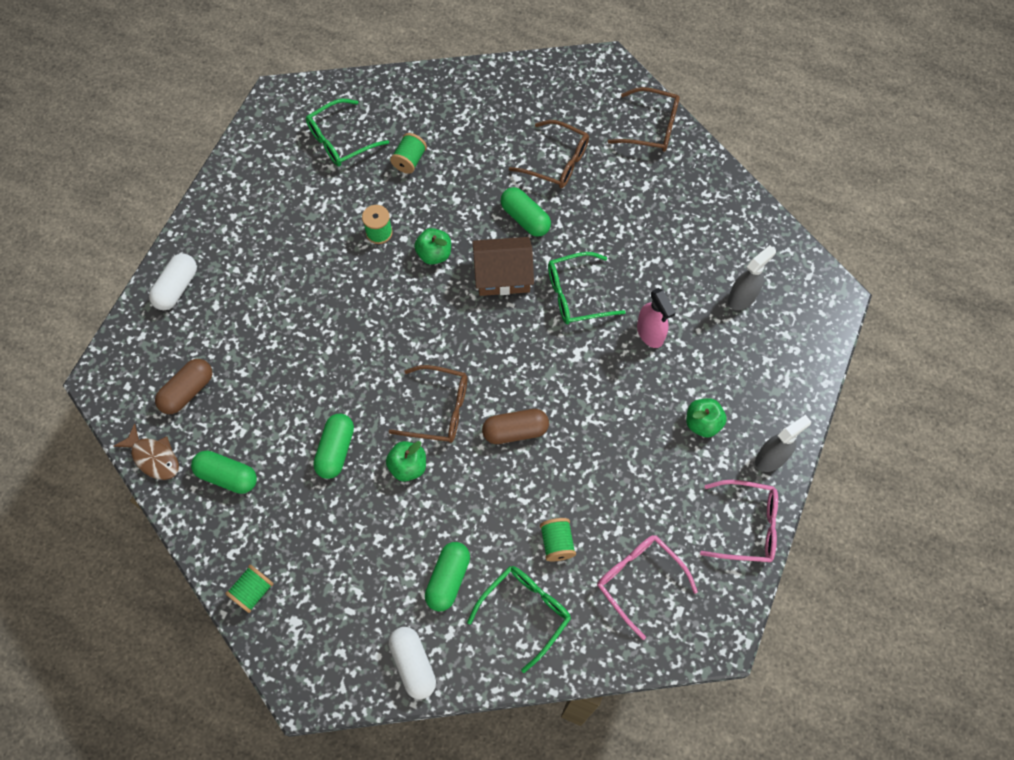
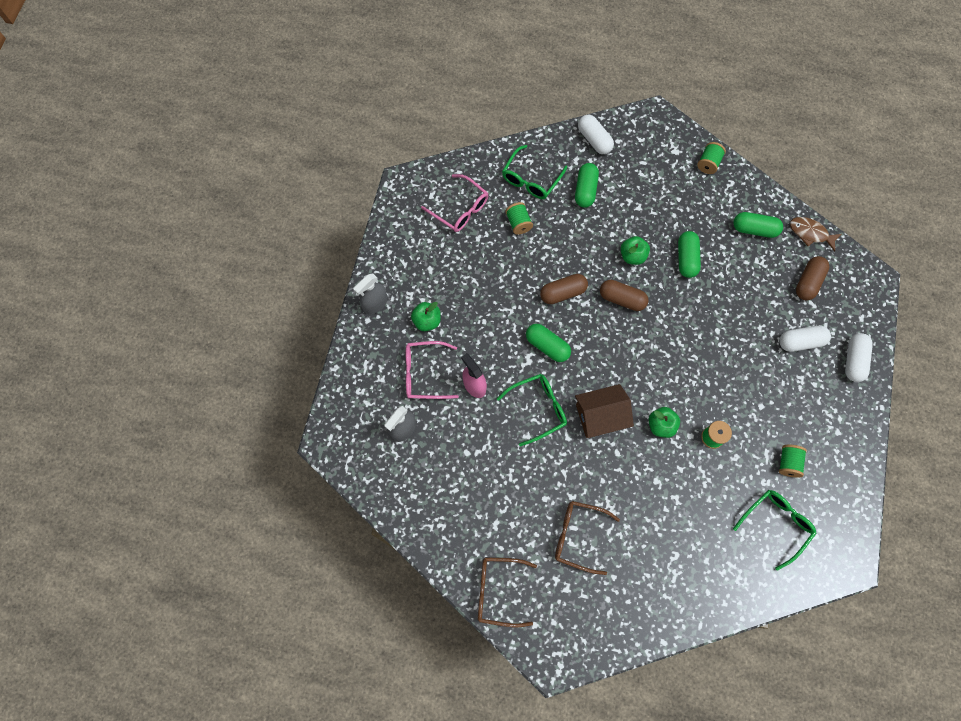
camera: 170 degrees right, 5 degrees up
(231, 319) = (800, 342): none -> white capsule
(409, 160) = (708, 514): green spool -> green spool (788, 463)
(439, 409) = (622, 299): brown glasses -> brown capsule
(525, 218) = (594, 472): green capsule -> green capsule (547, 346)
(747, 525) = (390, 255): pink glasses -> pink glasses (424, 373)

